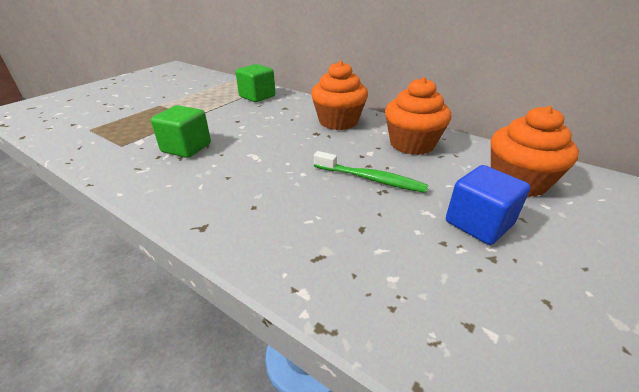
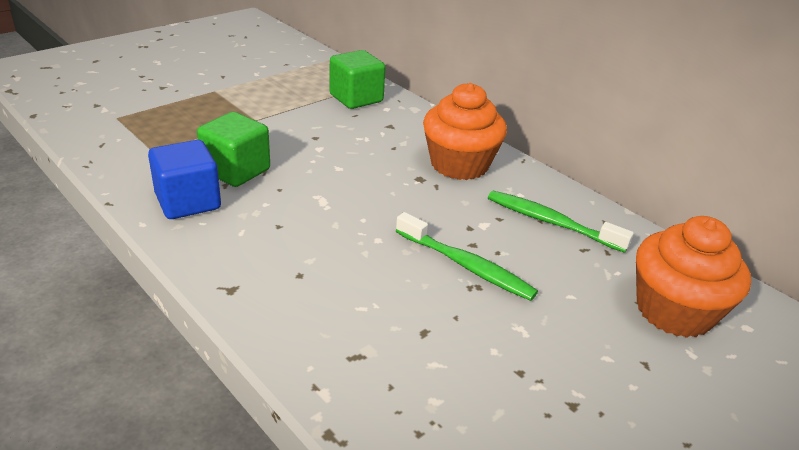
camera: 10 degrees right, 0 degrees up
(412, 144) = (551, 222): orange cupcake -> green toothbrush
(478, 223) = (580, 357): blue cube -> blue cube (188, 202)

